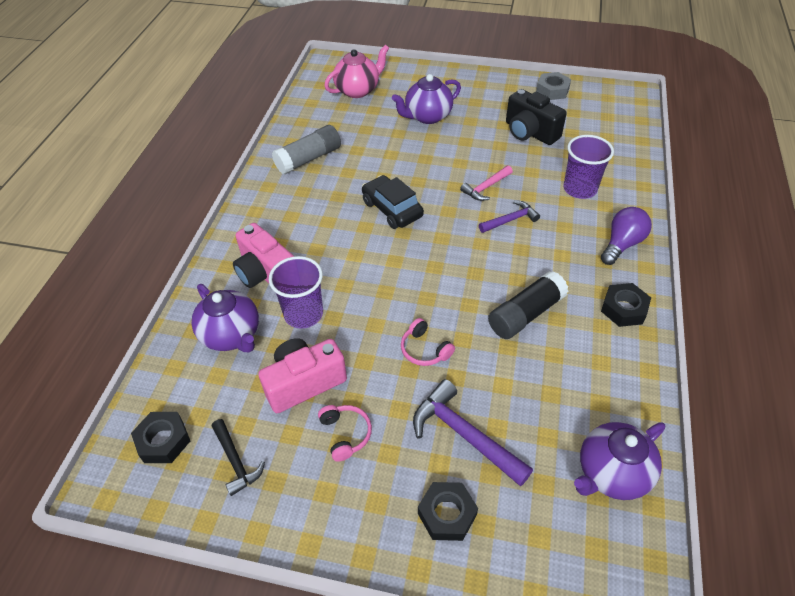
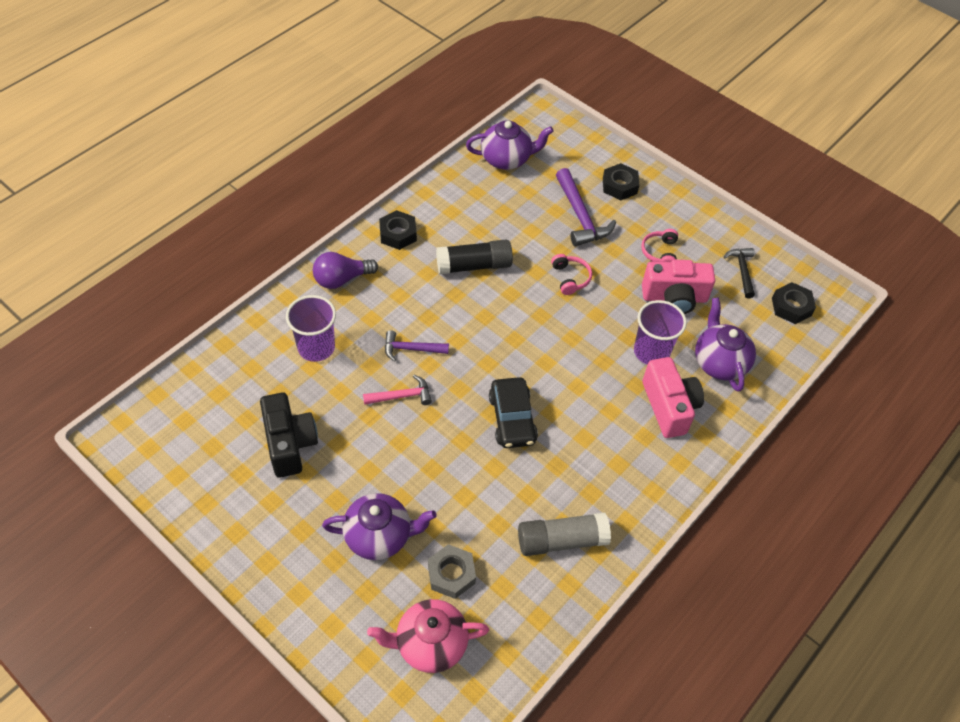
camera: 155 degrees left, 5 degrees up
(552, 90) = (195, 496): grey nut -> grey nut (451, 574)

